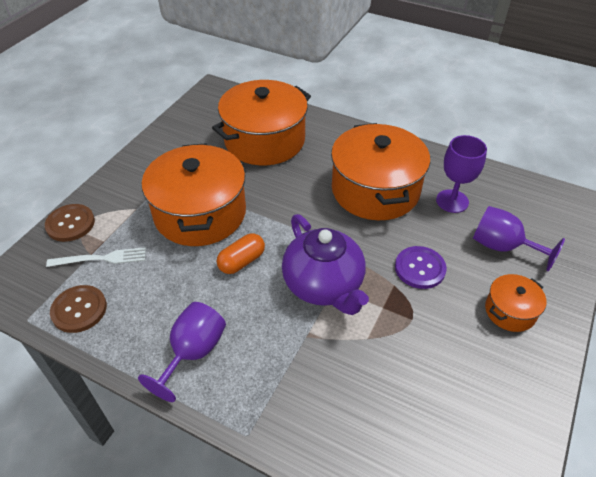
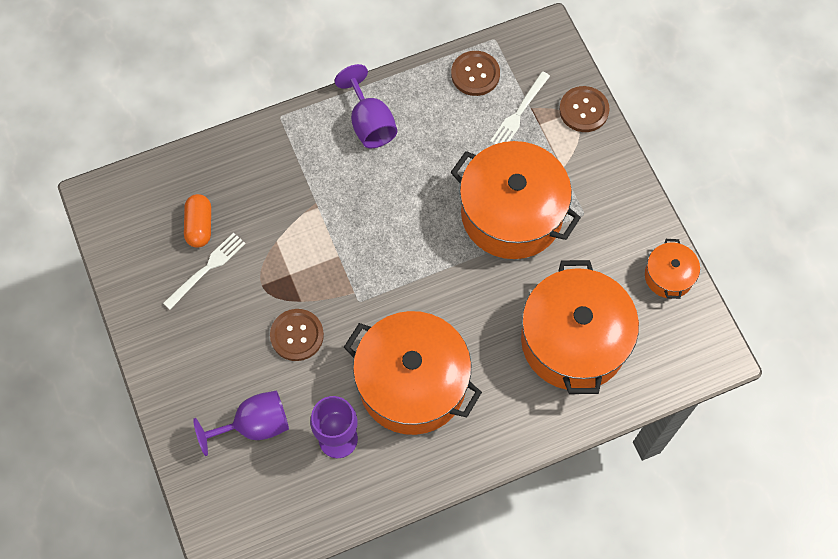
camera: 130 degrees right, 20 degrees up
(241, 261) = (426, 209): orange capsule -> orange capsule (199, 226)
(323, 285) = (348, 249): purple teapot -> none
(420, 268) = (297, 335): purple button -> brown button
(445, 369) = (206, 269): none -> white fork
(510, 311) = (200, 362): orange pot -> orange pot (668, 276)

